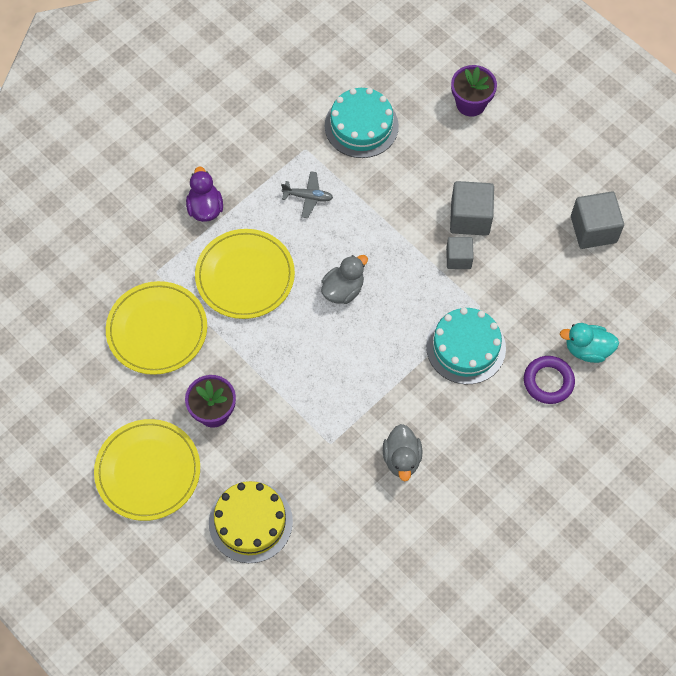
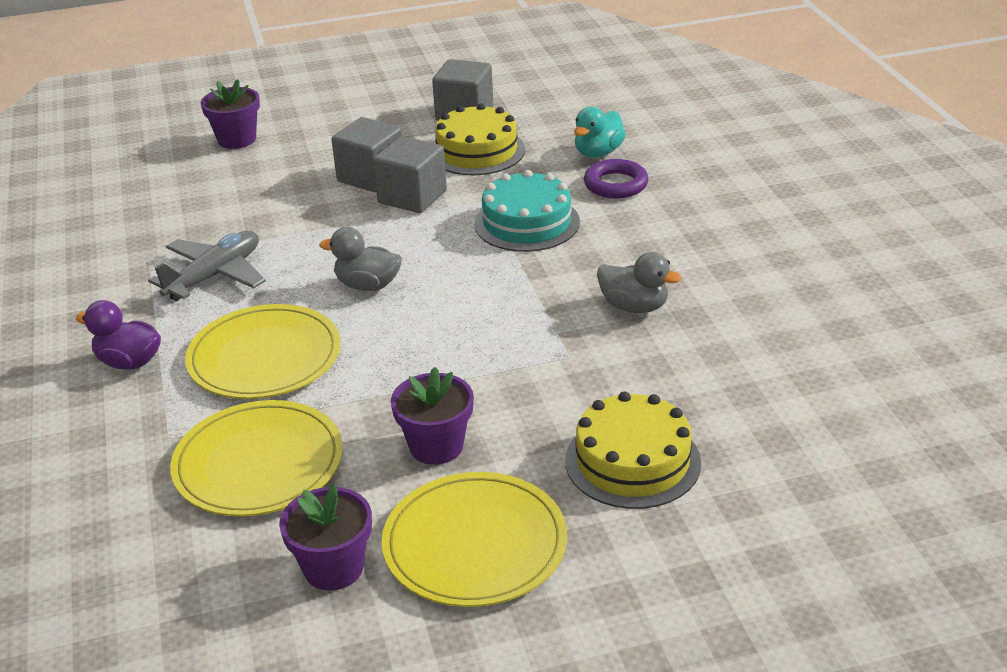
camera: 60 degrees left, 30 degrees down
(100, 412) = (333, 568): none -> purple flower pot
(308, 197) = (215, 275): grey plane -> grey plane, size x1.68
(343, 290) = (367, 285): grey duck -> grey duck turned 60 degrees counterclockwise
(361, 126) = (172, 212): turquoise cake -> none
(458, 258) = (412, 197): grey cube -> grey cube, size x1.62
(543, 267) = (477, 151): none -> yellow cake

